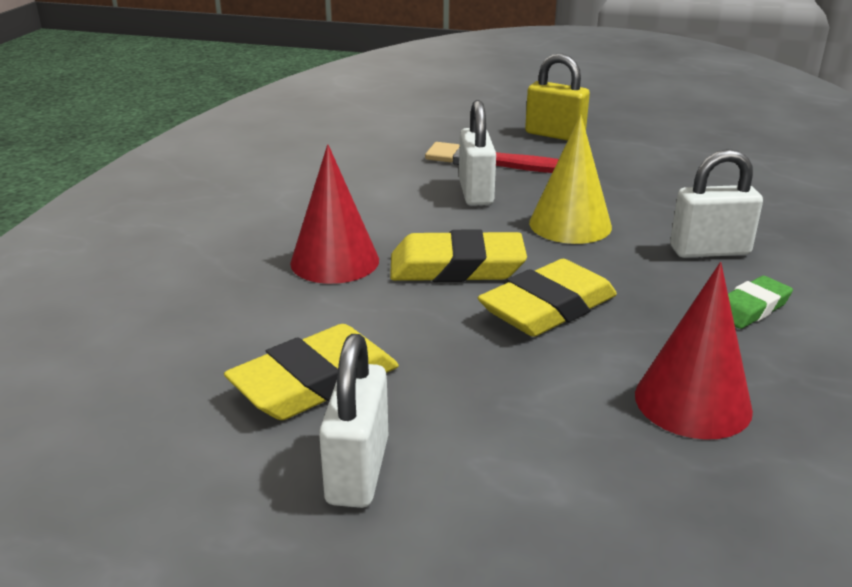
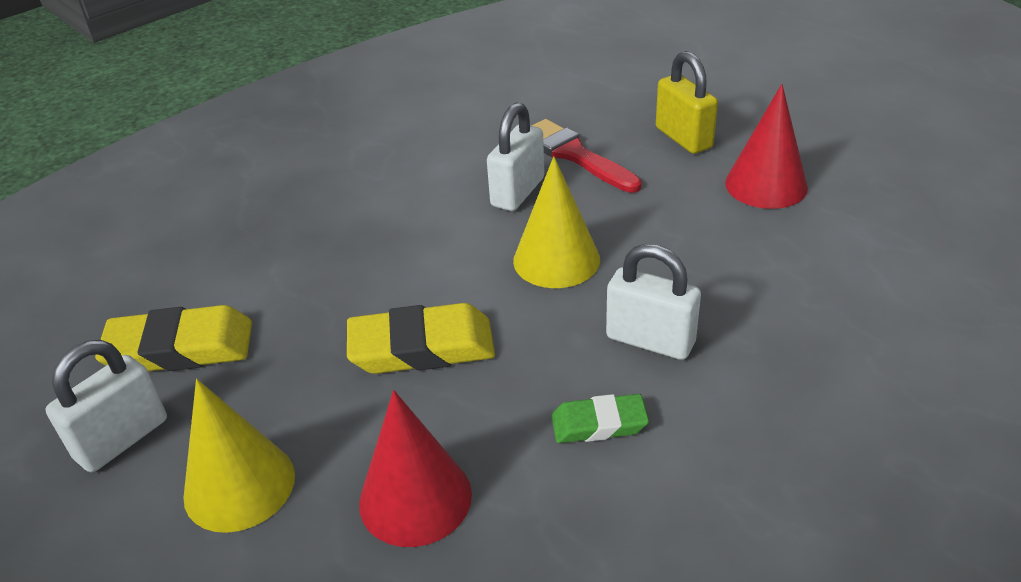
camera: 35 degrees right, 10 degrees up
(335, 261) = (320, 233): red cone -> red cone (766, 185)
(456, 267) = (402, 274): yellow eraser -> none
(532, 455) = (239, 485): none -> yellow cone

